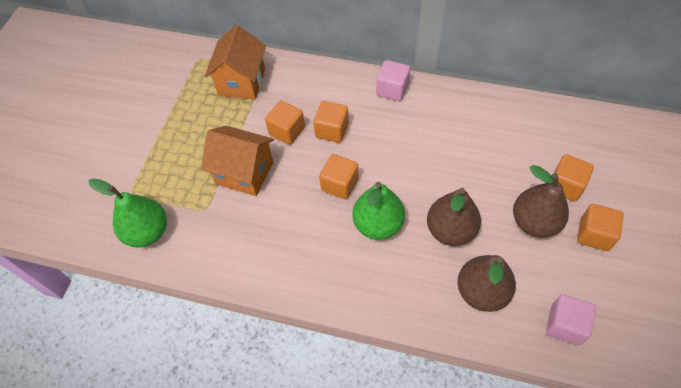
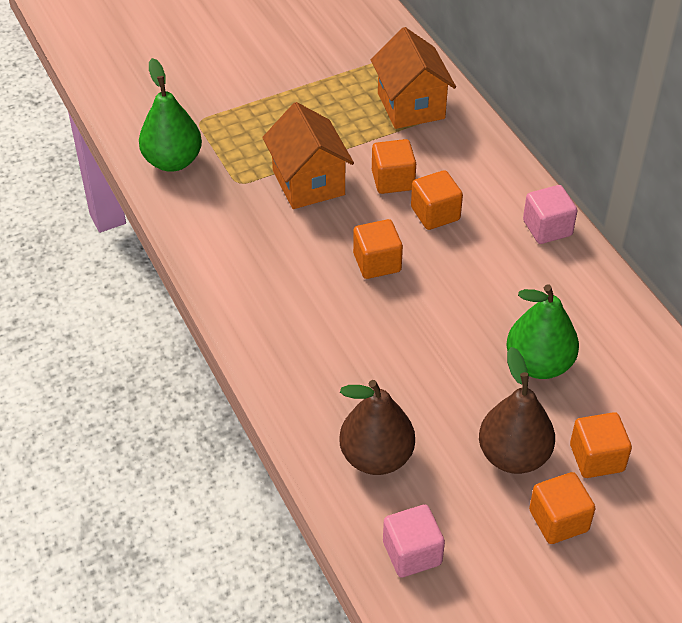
camera: 45 degrees right, 10 degrees down
(241, 82) = (411, 106): orange house -> orange house turned 75 degrees counterclockwise
(378, 224) = (364, 323): green pear -> green pear (539, 364)
(450, 230) = (422, 387): brown pear -> none

